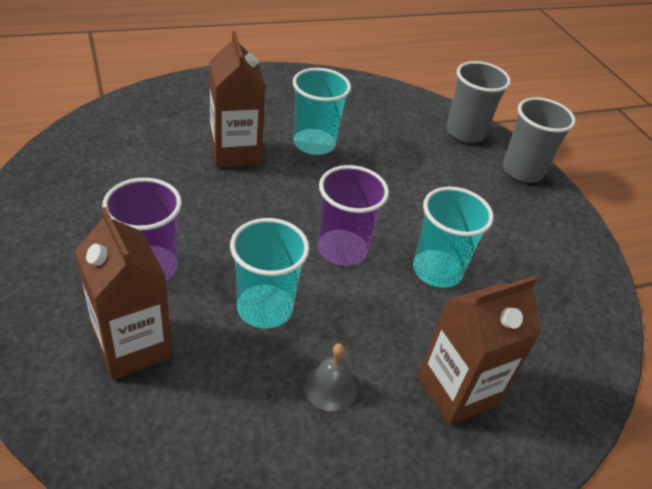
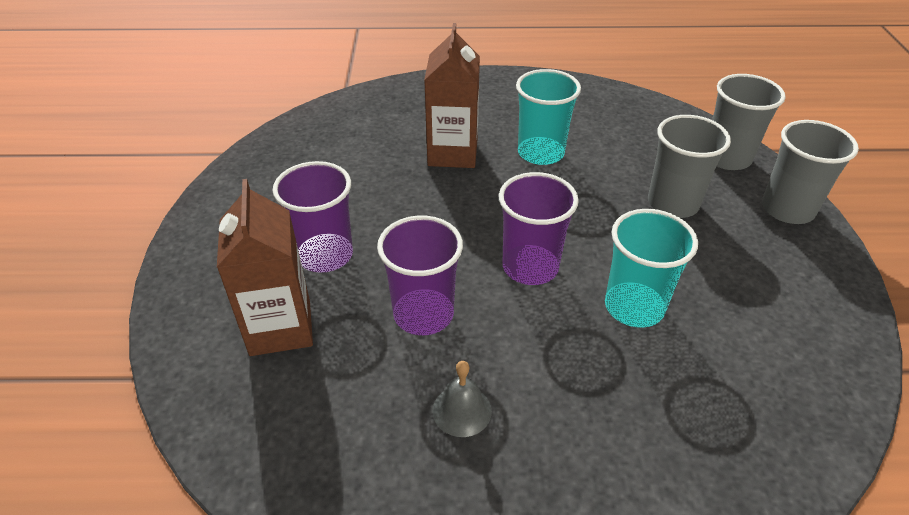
camera: 25 degrees right, 0 degrees up
(265, 308) = (423, 314): turquoise cup -> purple cup
(437, 177) = (673, 203): none -> grey cup
(457, 391) = (608, 447): brown carton -> none

